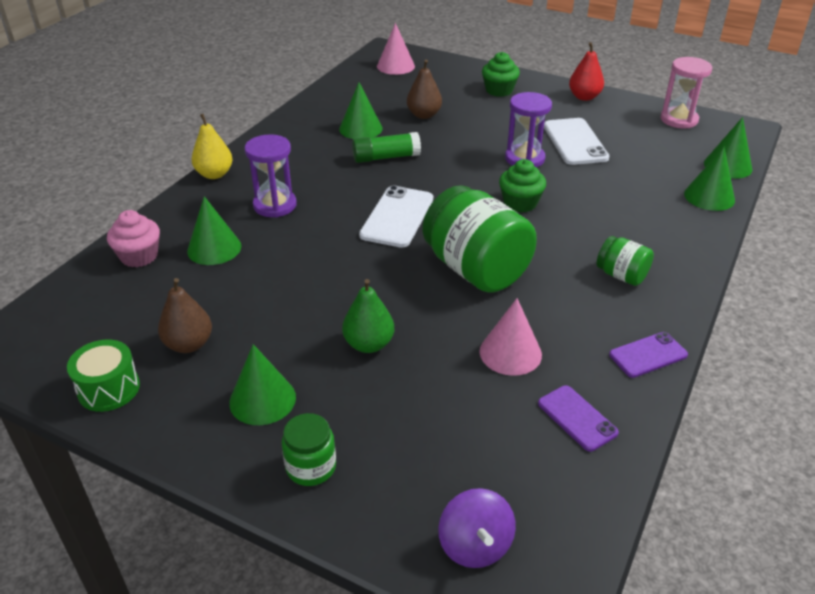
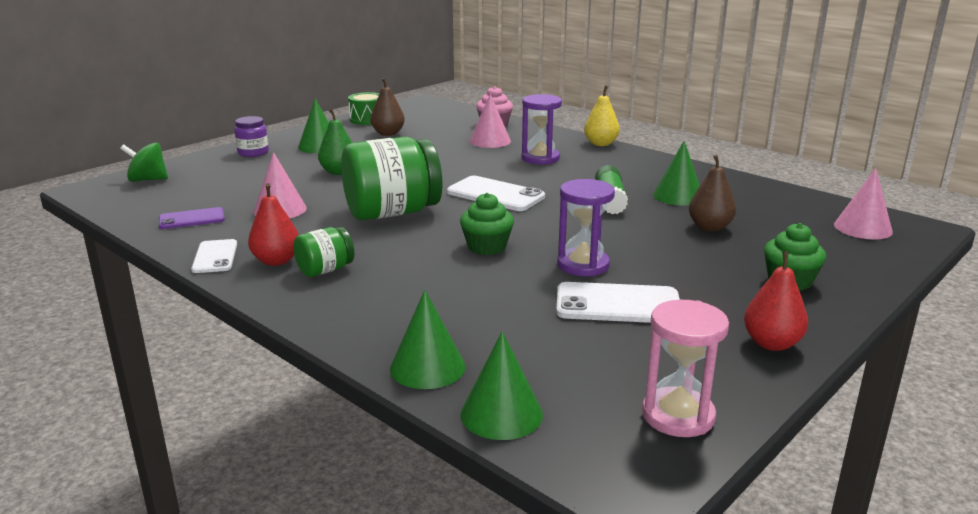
camera: 105 degrees right, 15 degrees down
(214, 248) = (490, 141): green cone -> pink cone
(311, 467) = (253, 153): green jar -> purple jar
(475, 545) = (148, 180): purple spinning top -> green spinning top
(626, 310) = (276, 261): none -> red pear
(648, 355) = (215, 257): purple phone -> white phone

